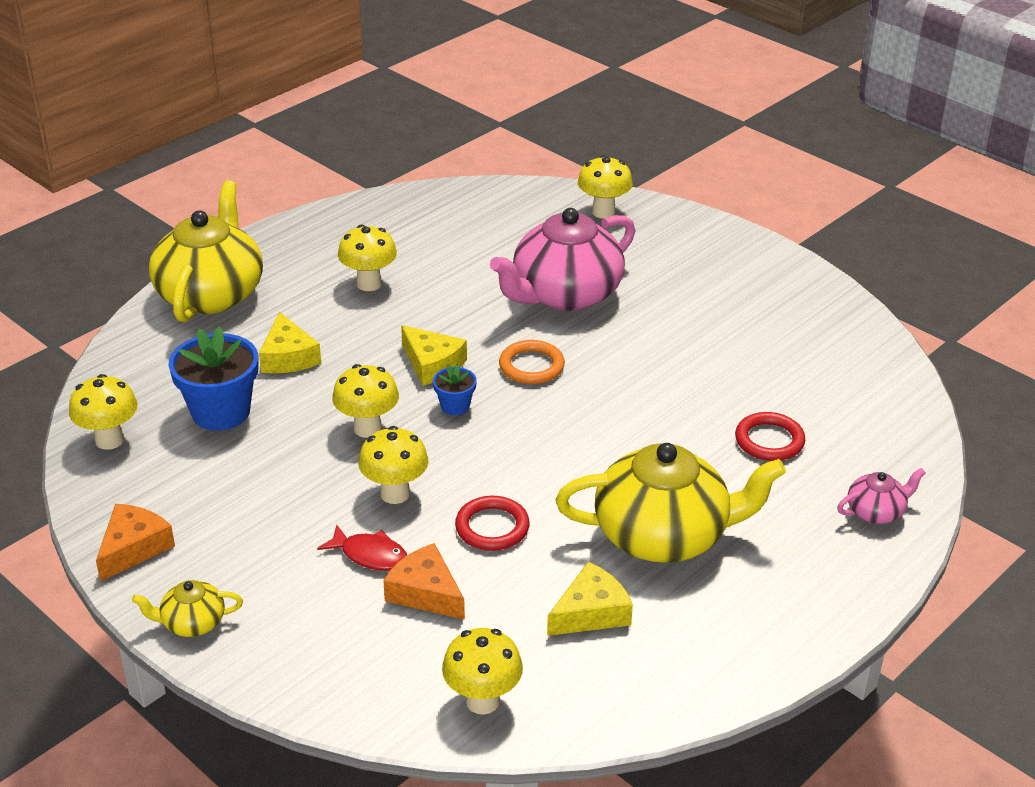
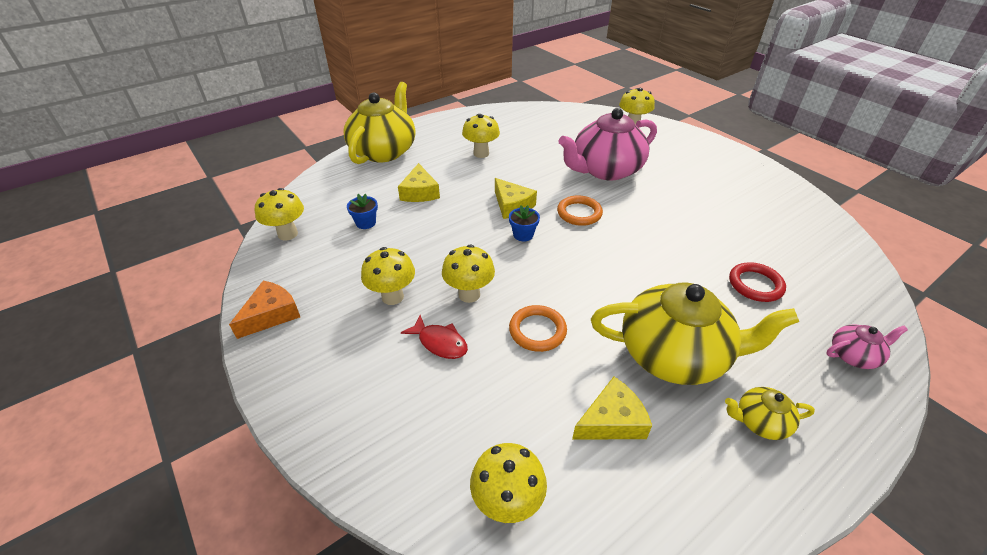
camera: 10 degrees right, 5 degrees up
(192, 623) = (289, 384): yellow teapot -> yellow teapot (760, 422)
(221, 412) = (366, 223): blue flower pot -> blue flower pot, size x0.50
(367, 428) = (460, 244): yellow mushroom -> yellow mushroom (392, 297)
(425, 592) = (476, 382): orange cheese -> none
(492, 527) = (537, 331): red ring -> orange ring

